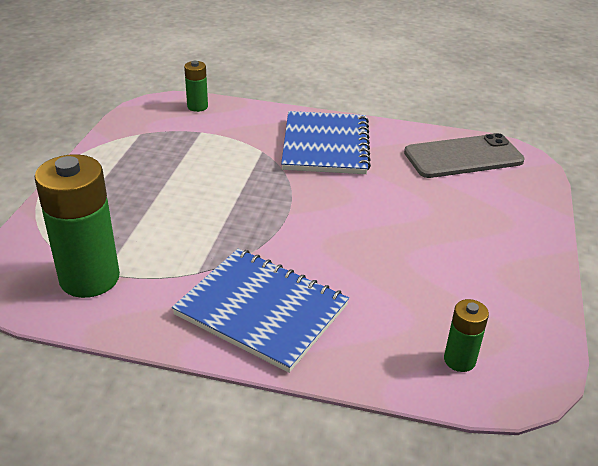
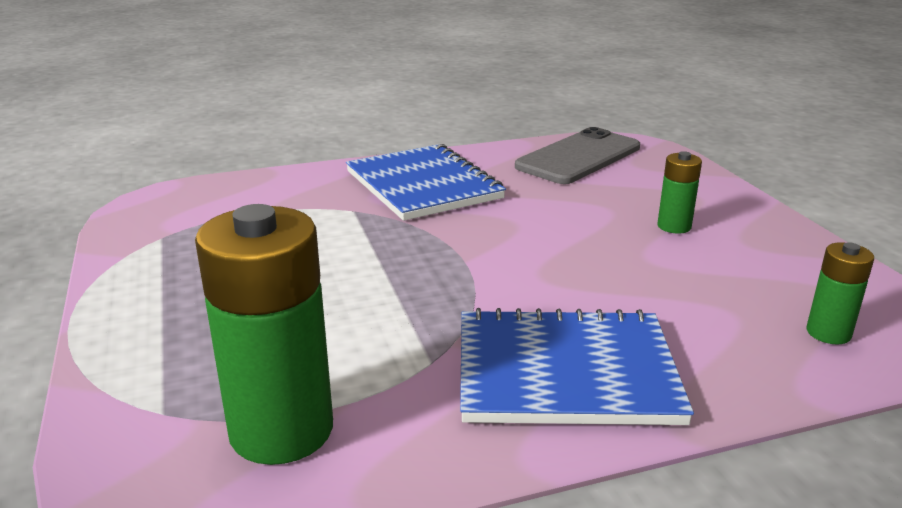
camera: 30 degrees left, 10 degrees down
(197, 107) = (213, 189): green battery -> green battery (674, 226)

